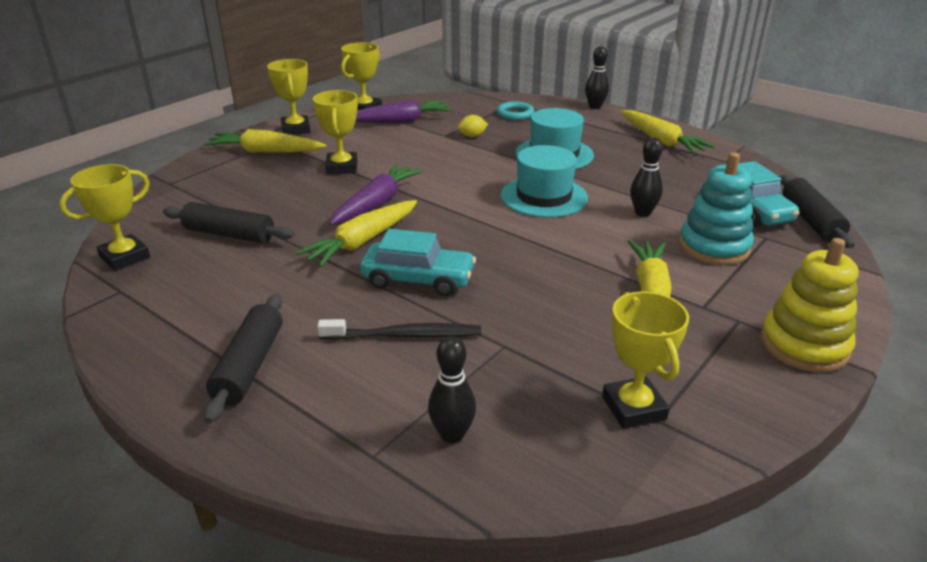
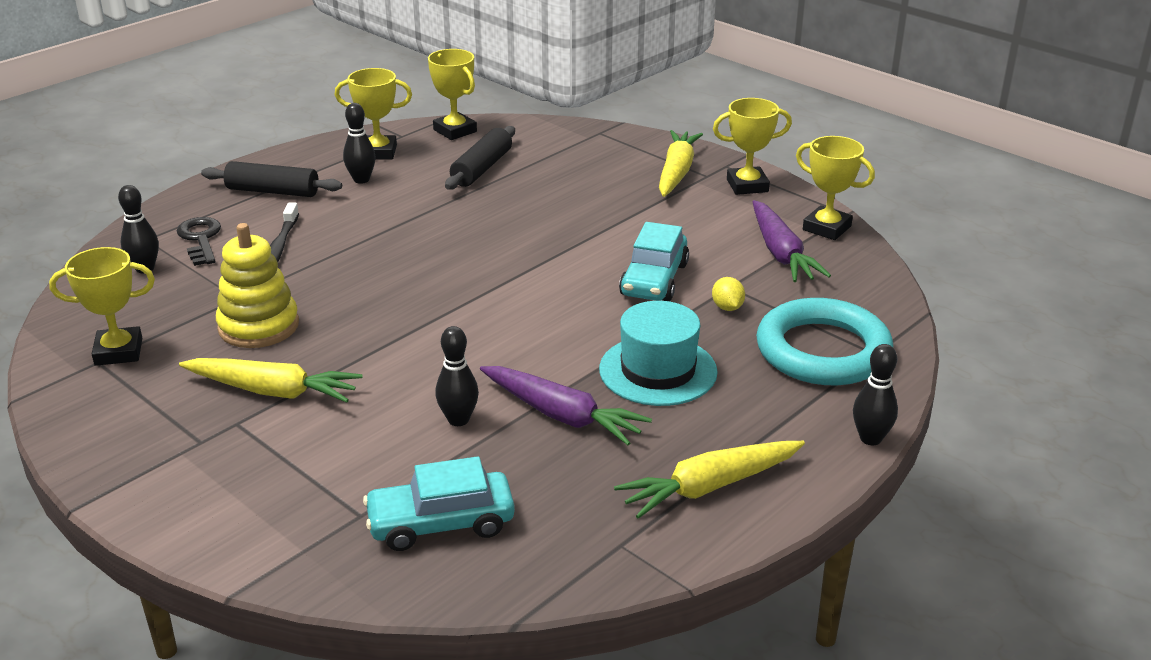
camera: 95 degrees right, 0 degrees up
(234, 303) = (361, 180): none -> black bowling pin
(342, 167) = (628, 217): yellow trophy -> yellow trophy (378, 152)
(362, 241) = (446, 231): yellow carrot -> none
(374, 402) = (200, 239): none -> black key
(376, 203) = (529, 238): purple carrot -> purple carrot (561, 415)
(418, 279) = (363, 259): turquoise car -> turquoise car (654, 280)
(515, 114) = (823, 351): turquoise ring -> turquoise ring, size x2.15
(544, 197) = (523, 348): turquoise hat -> none
(714, 247) = (352, 461): turquoise stacking toy -> none
(804, 345) = (135, 475): yellow stacking toy -> yellow stacking toy (258, 326)
(811, 220) = (392, 578): black rolling pin -> none

